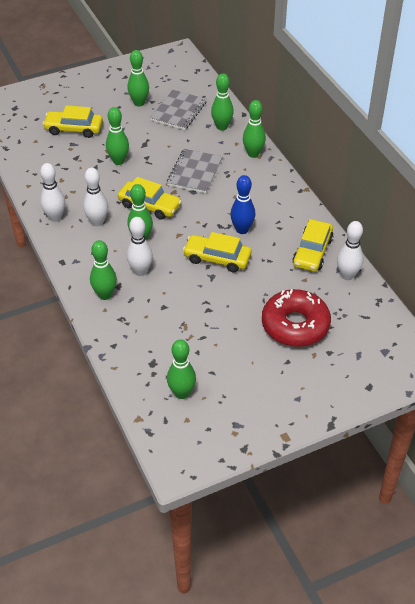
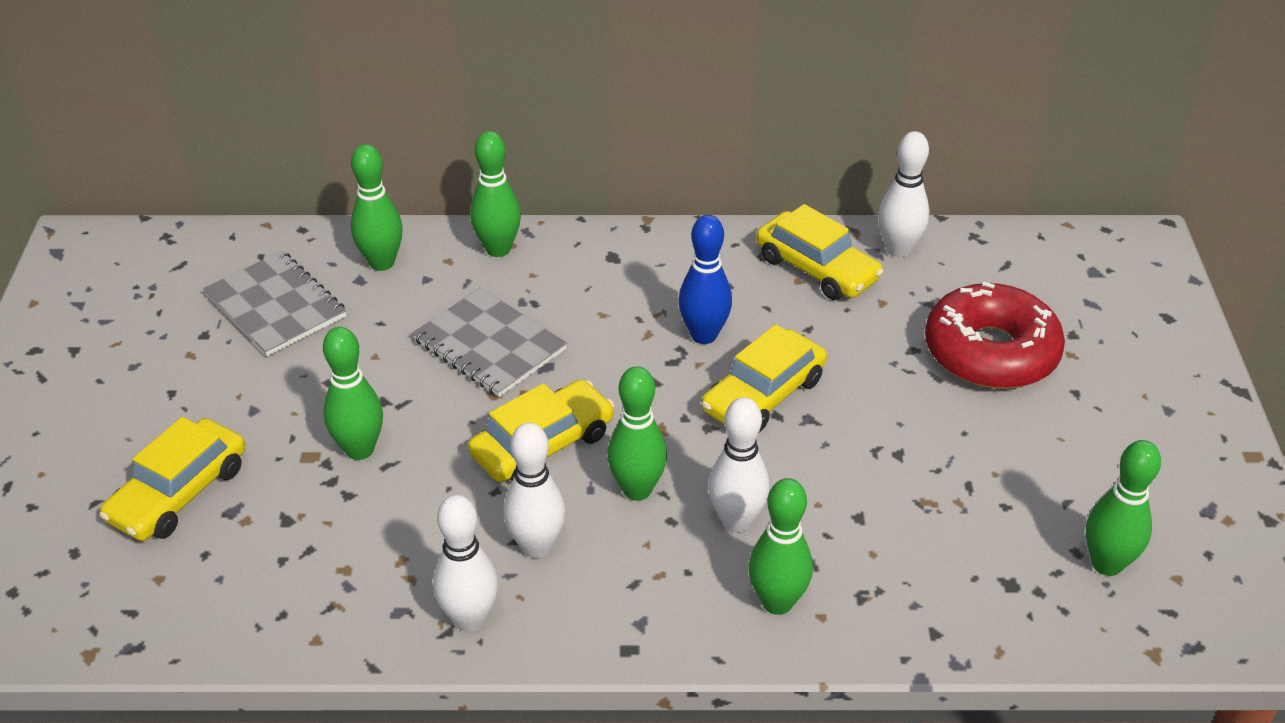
camera: 65 degrees left, 5 degrees down
(139, 103) = (190, 356): green bowling pin -> none

